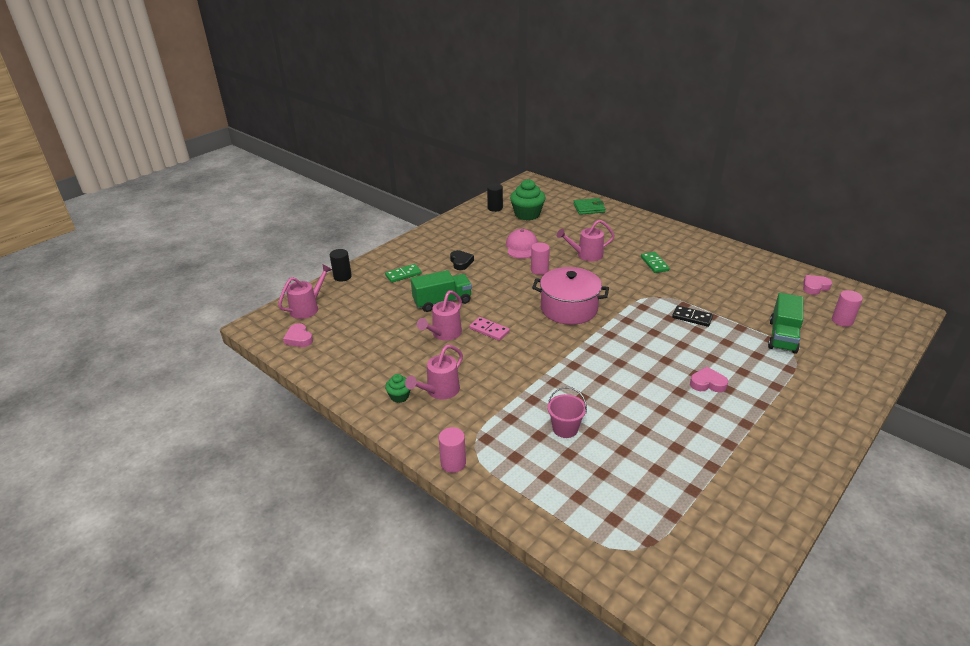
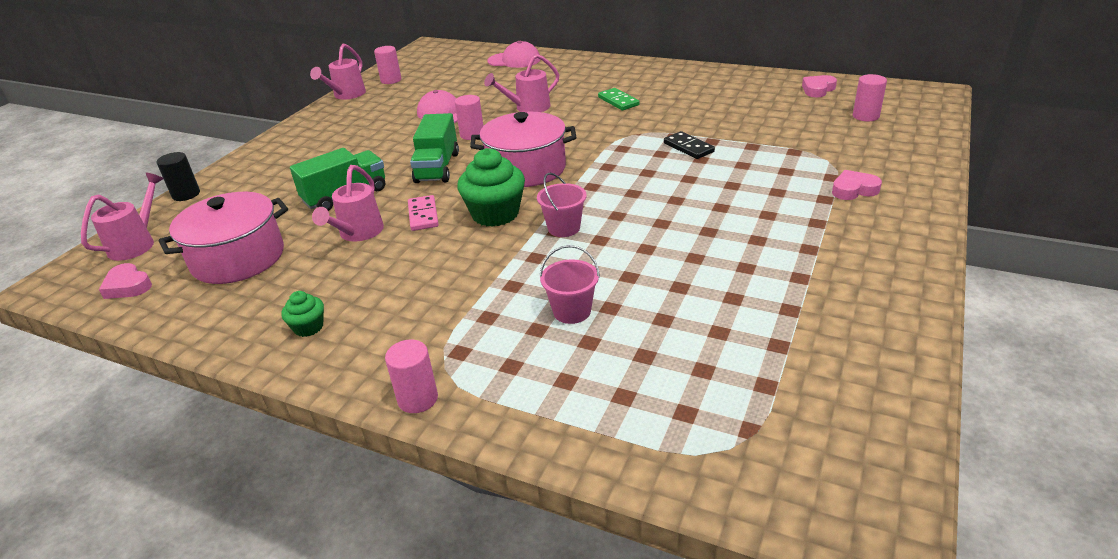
camera: 15 degrees left, 0 degrees up
(366, 335) = (238, 258): none -> pink pot
(403, 274) = (279, 175): green domino -> none
(439, 391) = (369, 306): pink watering can -> pink watering can (346, 95)
(461, 262) = (360, 146): black heart -> none
(489, 330) = (423, 215): pink domino -> pink domino turned 60 degrees clockwise
(495, 208) = (391, 80): black cylinder -> pink cylinder
(527, 214) = (436, 80): green cupcake -> green cupcake (495, 214)
(580, 363) = (564, 228): none -> pink bucket
(589, 208) = (514, 60): green wallet -> pink cap
(692, 317) = (688, 147): black domino -> black domino turned 45 degrees clockwise
(707, 383) = (740, 214): pink heart -> pink heart (854, 190)
(782, 336) = (806, 145): green truck -> green truck (437, 167)

